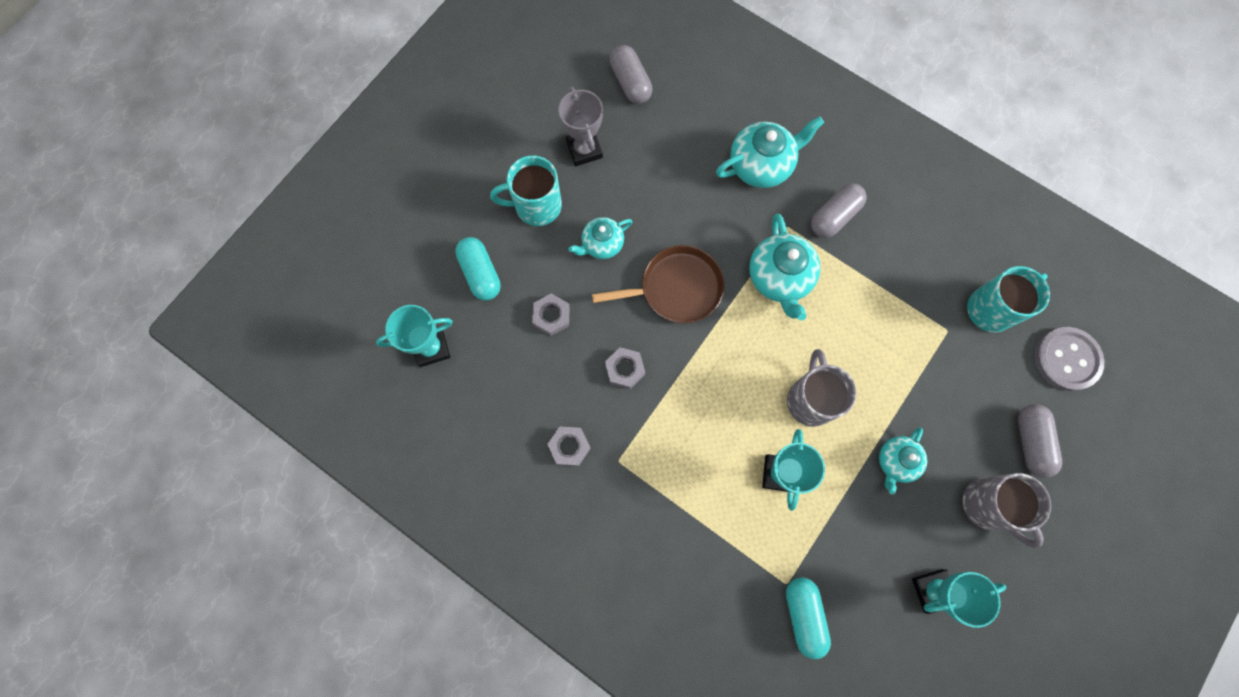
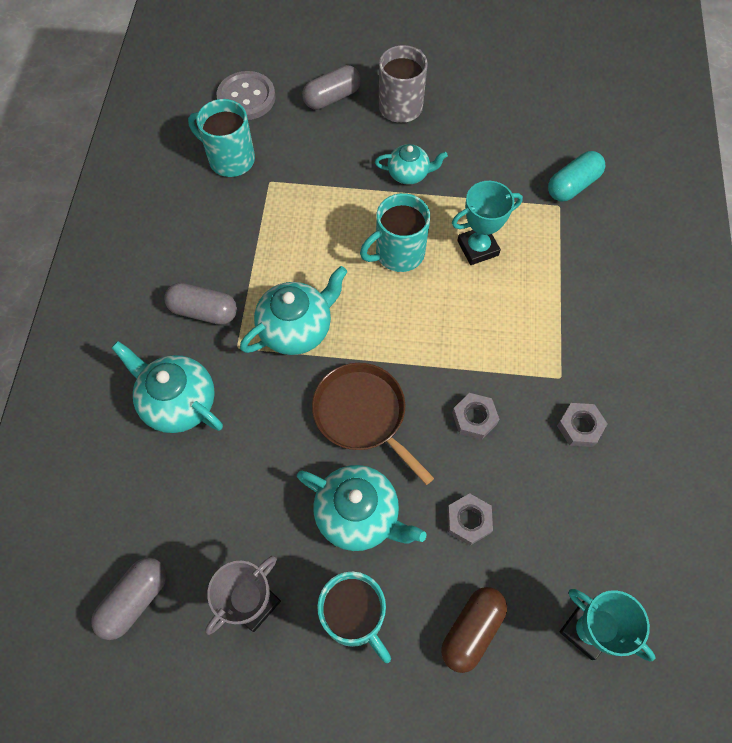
camera: 120 degrees left, 10 degrees down
(480, 273) = (471, 630): turquoise capsule -> brown capsule
(601, 244) = (359, 515): turquoise teapot -> turquoise teapot, size x1.60
(810, 399) = (398, 253): grey mug -> turquoise mug
(933, 590) = (490, 115): turquoise trophy -> none

